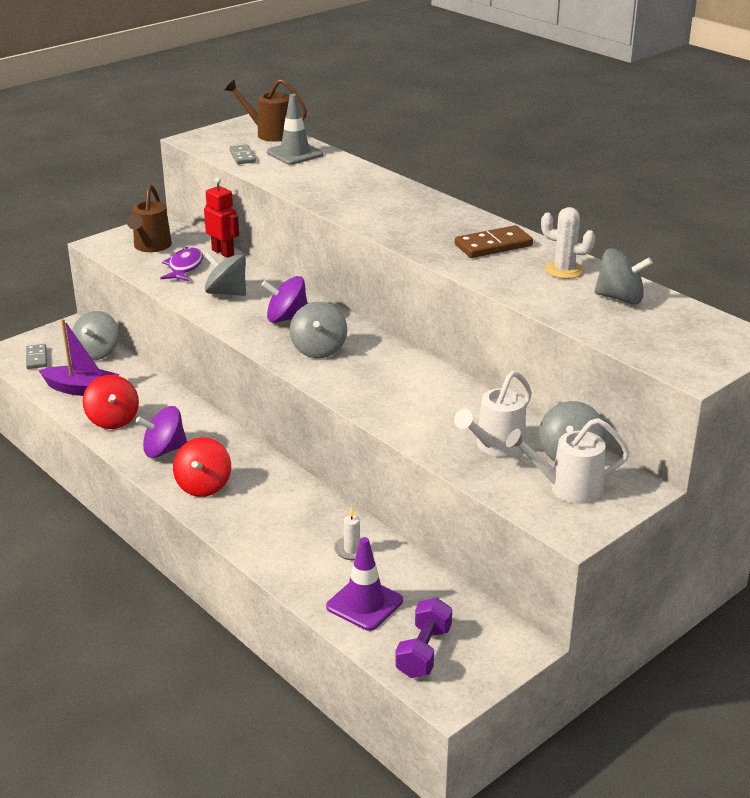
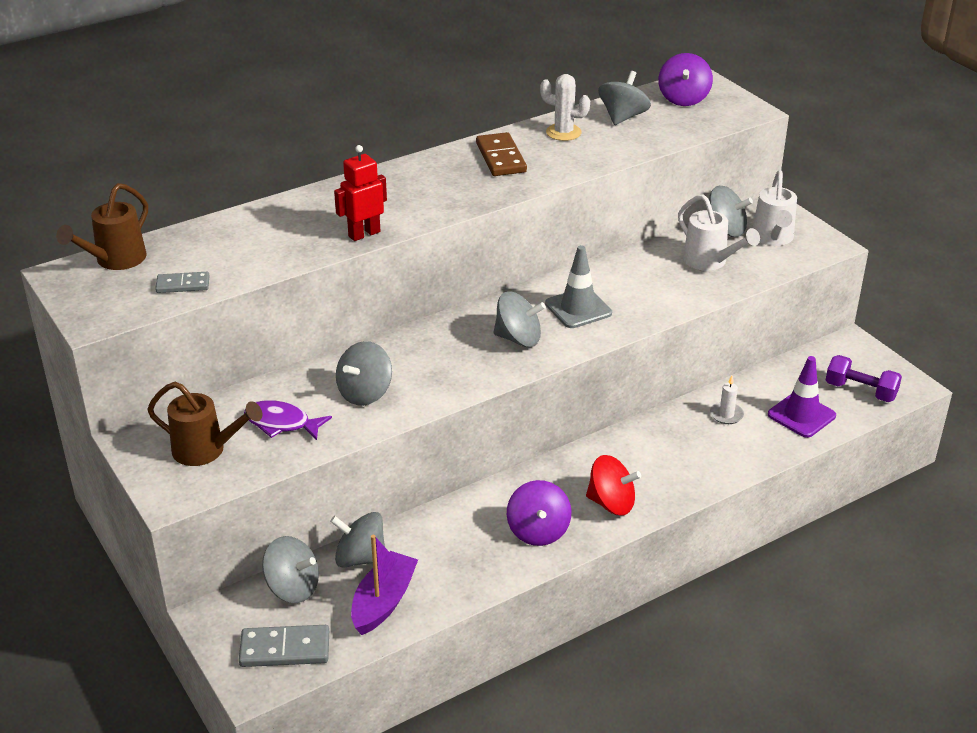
camera: 80 degrees left, 5 degrees up
(36, 358) = (285, 649): grey domino -> grey domino, size x1.58
(113, 420) = (463, 573): red spinning top -> none
(129, 374) = (360, 558): none -> grey spinning top
(223, 252) = (253, 390): red robot -> red robot (364, 234)
(286, 318) = (443, 354): purple spinning top -> purple spinning top (683, 99)
(295, 153) = (196, 247): grey traffic cone -> grey traffic cone (578, 308)
(564, 270) = (563, 132): white cactus -> white cactus turned 75 degrees clockwise

